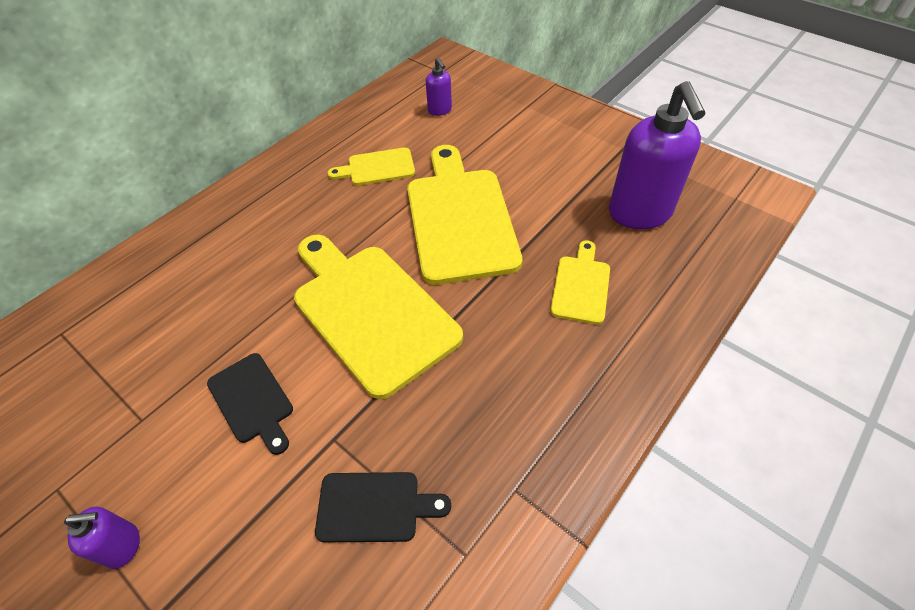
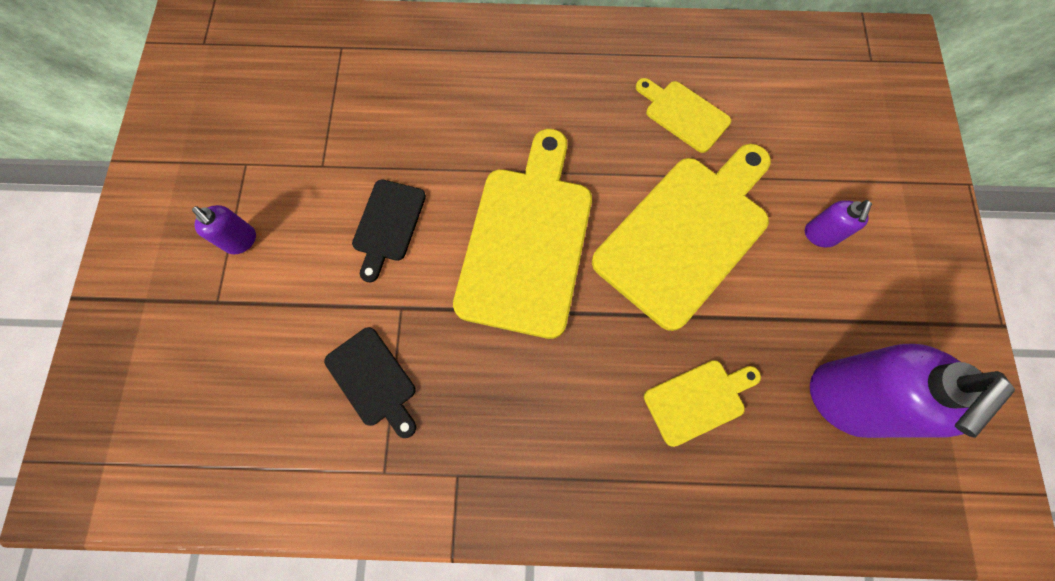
camera: 50 degrees right, 20 degrees up
(440, 110) = (812, 105): purple soap dispenser -> purple soap dispenser (820, 235)

